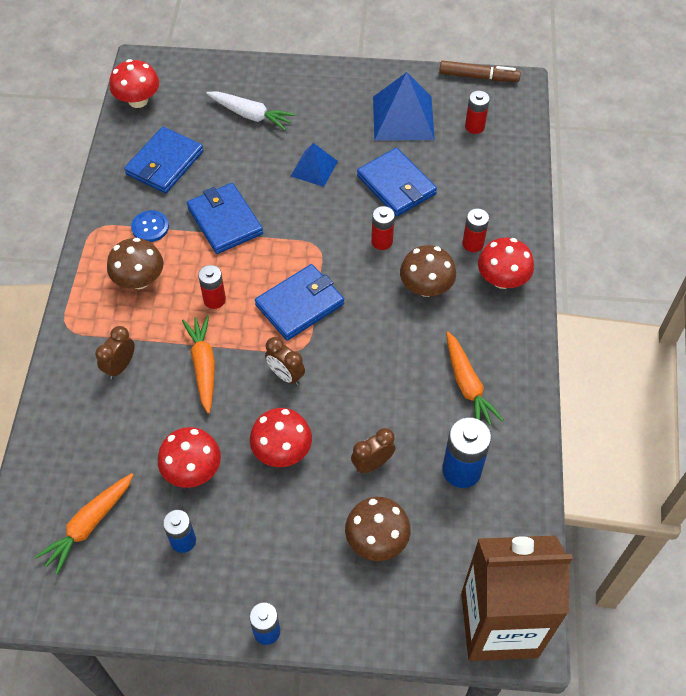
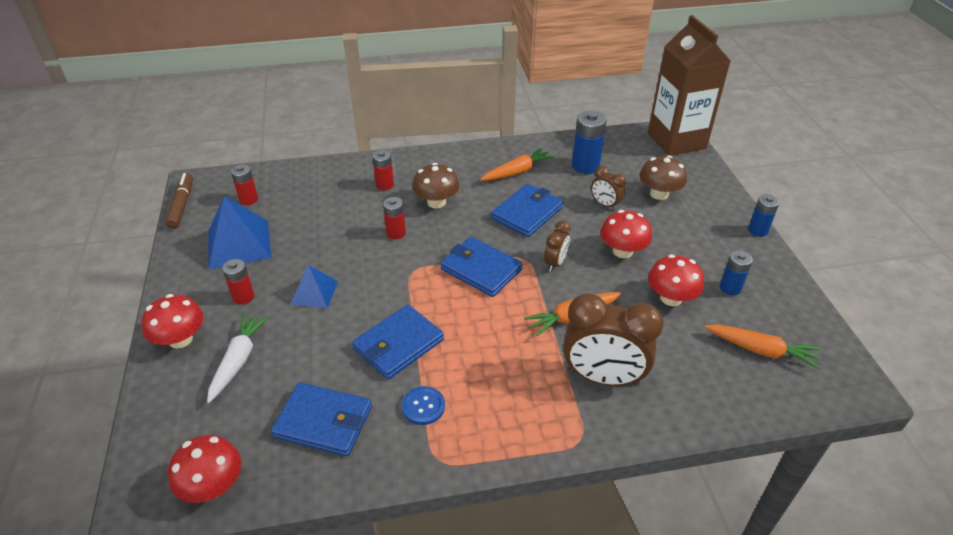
camera: 105 degrees left, 15 degrees down
(120, 366) = (603, 377): brown clock -> brown clock, size x2.00
(139, 280) = (496, 394): brown mushroom -> none
(214, 300) = (498, 327): red battery -> red battery (243, 297)
(396, 185) = (328, 235): blue wallet -> blue wallet (527, 213)
(502, 279) = (416, 167): red mushroom -> red mushroom (180, 339)

